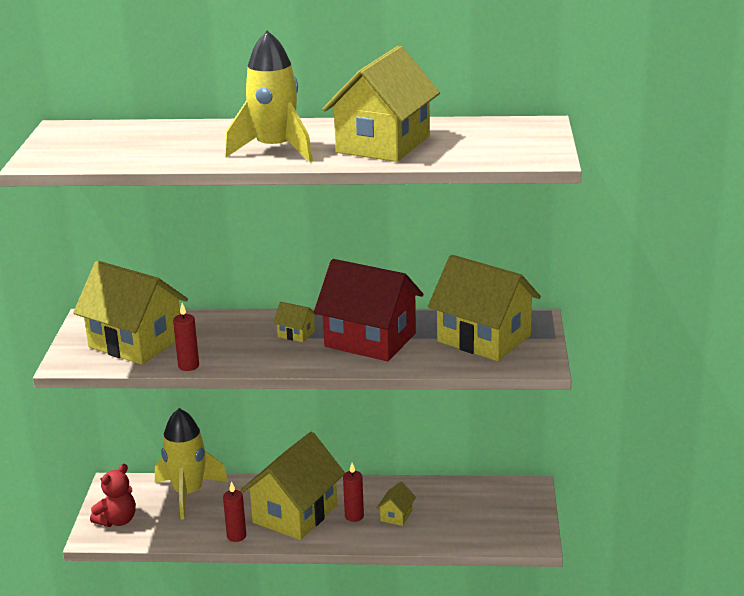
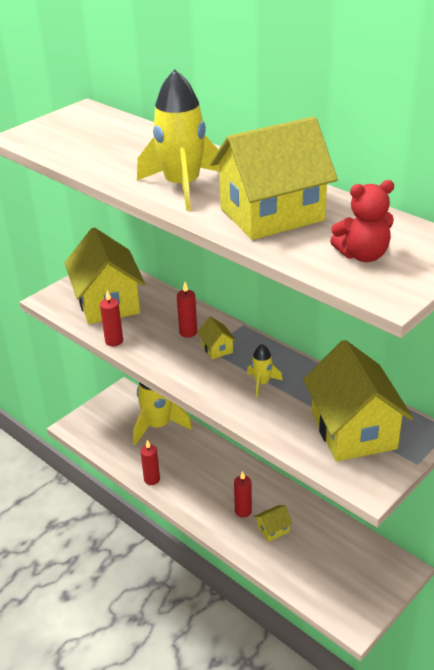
camera: 40 degrees right, 10 degrees up
(117, 520) = (97, 422): red teddy bear -> red teddy bear (363, 255)
(252, 333) = (188, 332): none -> red candle
(295, 514) = (206, 484): yellow house -> none
(370, 340) = (262, 383): red house -> yellow rocket

